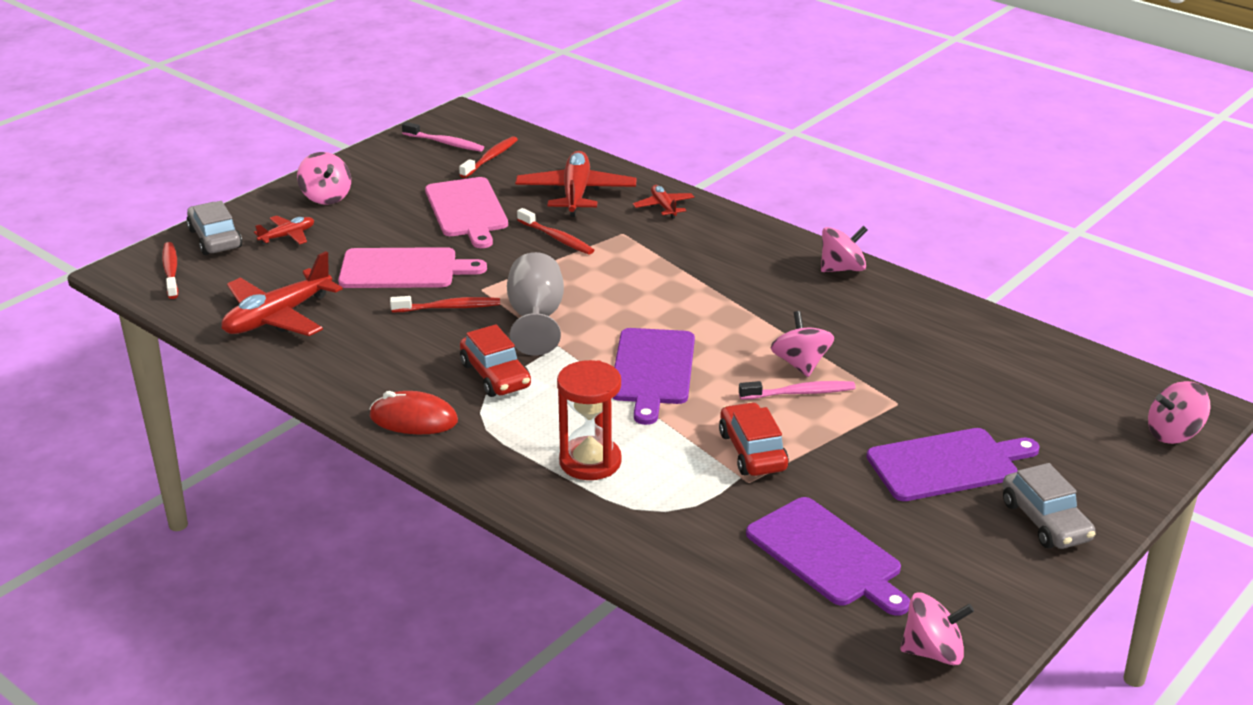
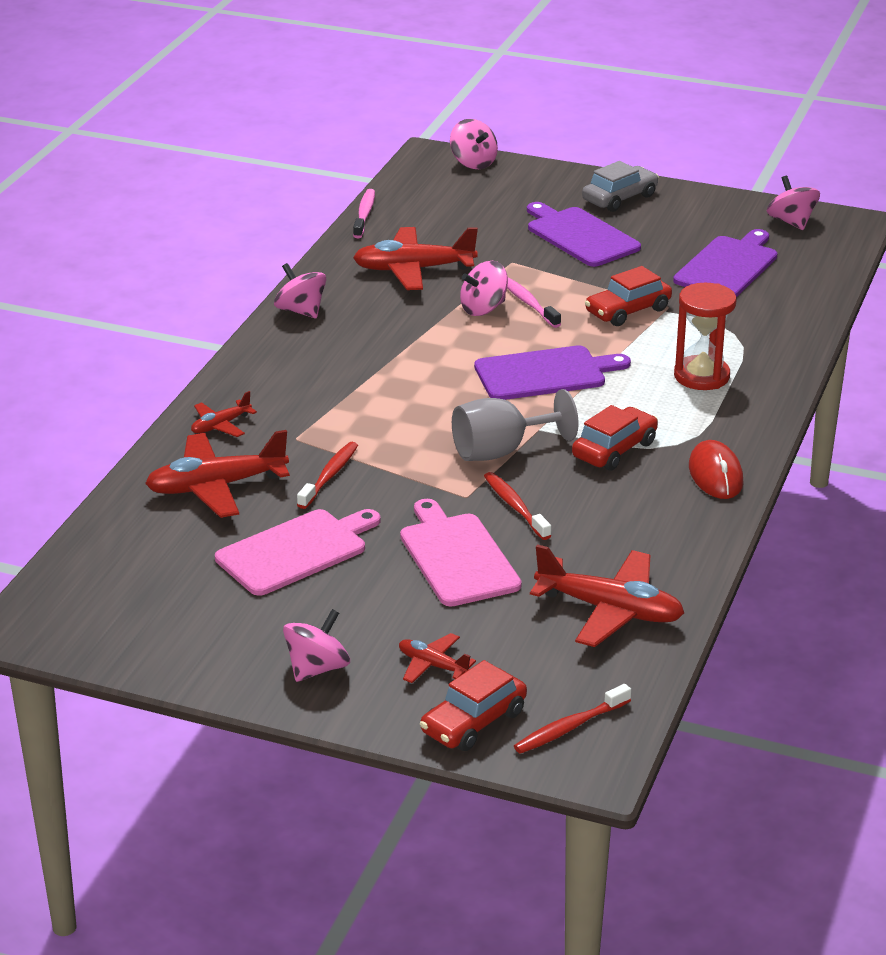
camera: 110 degrees left, 0 degrees up
(215, 239) = (473, 722): grey car -> red car
(445, 143) = (117, 617): pink toothbrush -> pink toothbrush (364, 214)
(490, 158) = (148, 569): red toothbrush -> none
(903, 341) = (413, 270): none -> red plane

